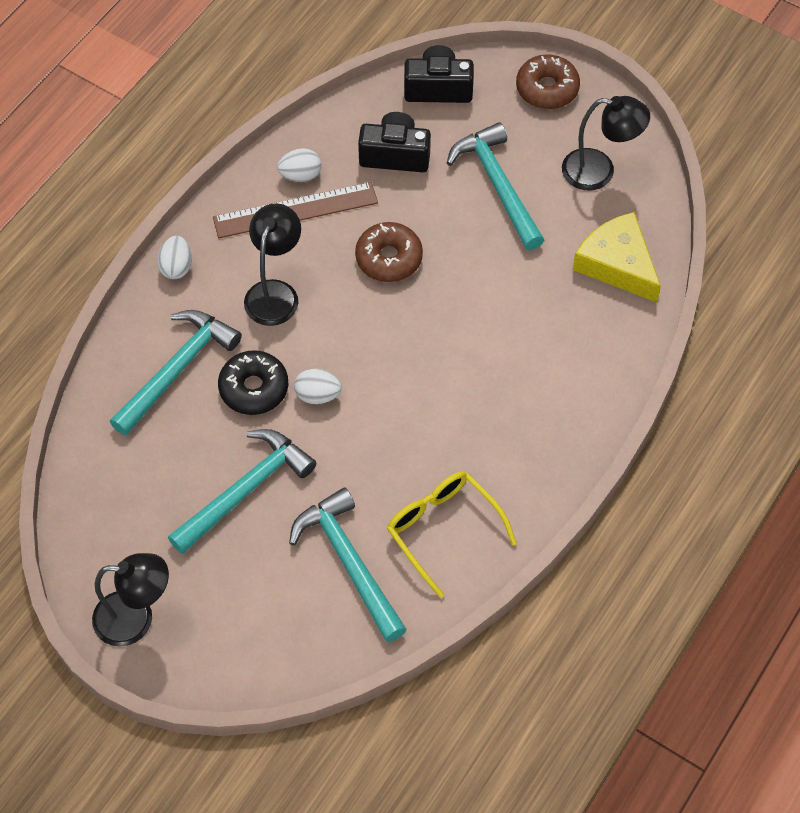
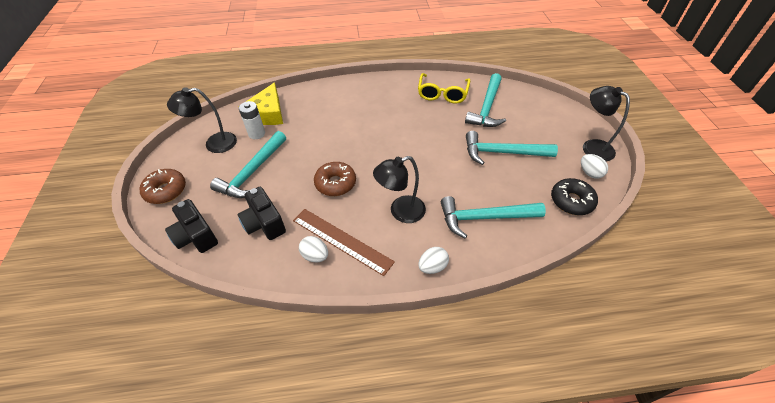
camera: 130 degrees left, 10 degrees down
(254, 388) = (457, 183): black donut -> black donut (571, 201)
(318, 395) = (434, 160): white egg -> white egg (590, 173)
(577, 228) = (257, 134): none -> white battery
(599, 171) = (214, 144): black lamp -> black lamp turned 75 degrees counterclockwise

